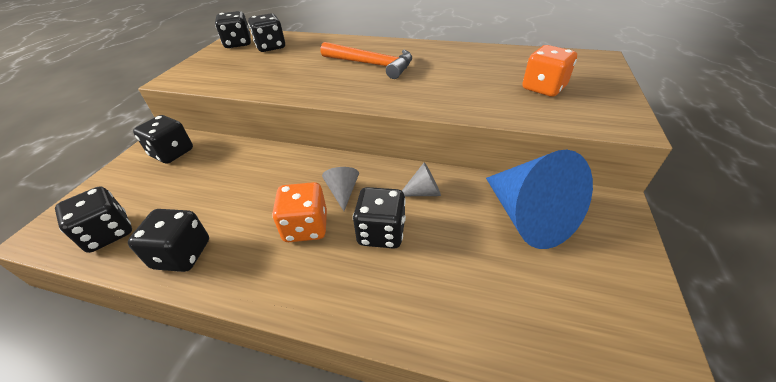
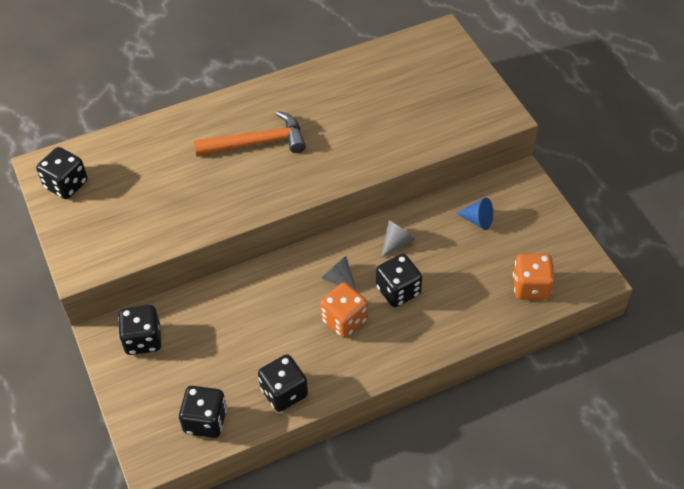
camera: 40 degrees left, 10 degrees up
(271, 47) = (115, 170): black dice -> none
(528, 217) = (478, 220): blue cone -> blue cone, size x0.44
(543, 88) = (426, 101): orange dice -> orange dice (531, 287)

